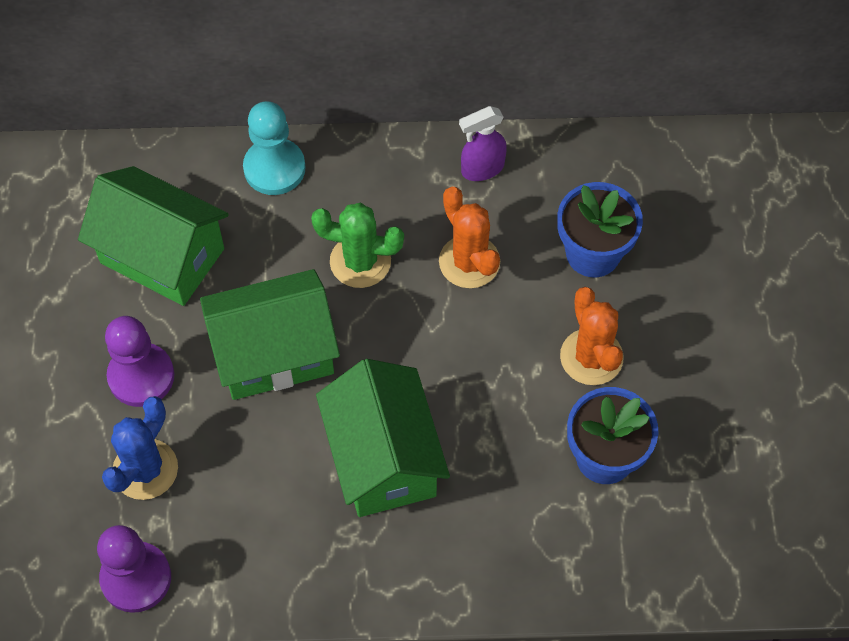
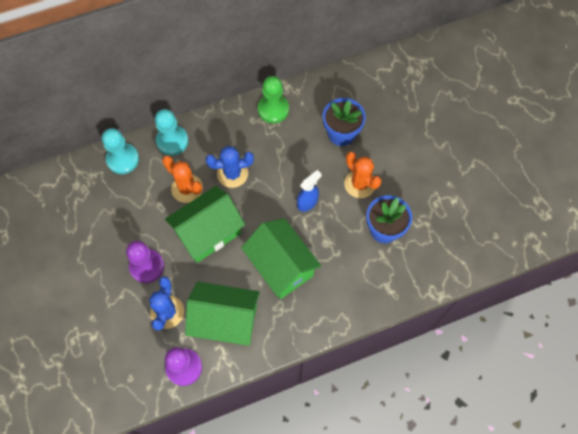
camera: 20 degrees left, 5 degrees up
(162, 256) = (133, 203): green house -> green house (225, 320)
(173, 173) = (123, 159): none -> turquoise pawn
(360, 261) = (232, 174): green cactus -> blue cactus
(469, 262) = (285, 157): orange cactus -> orange cactus (187, 188)
(479, 358) = (307, 202): none -> blue spray bottle
(482, 169) = (273, 109): purple spray bottle -> green pawn

